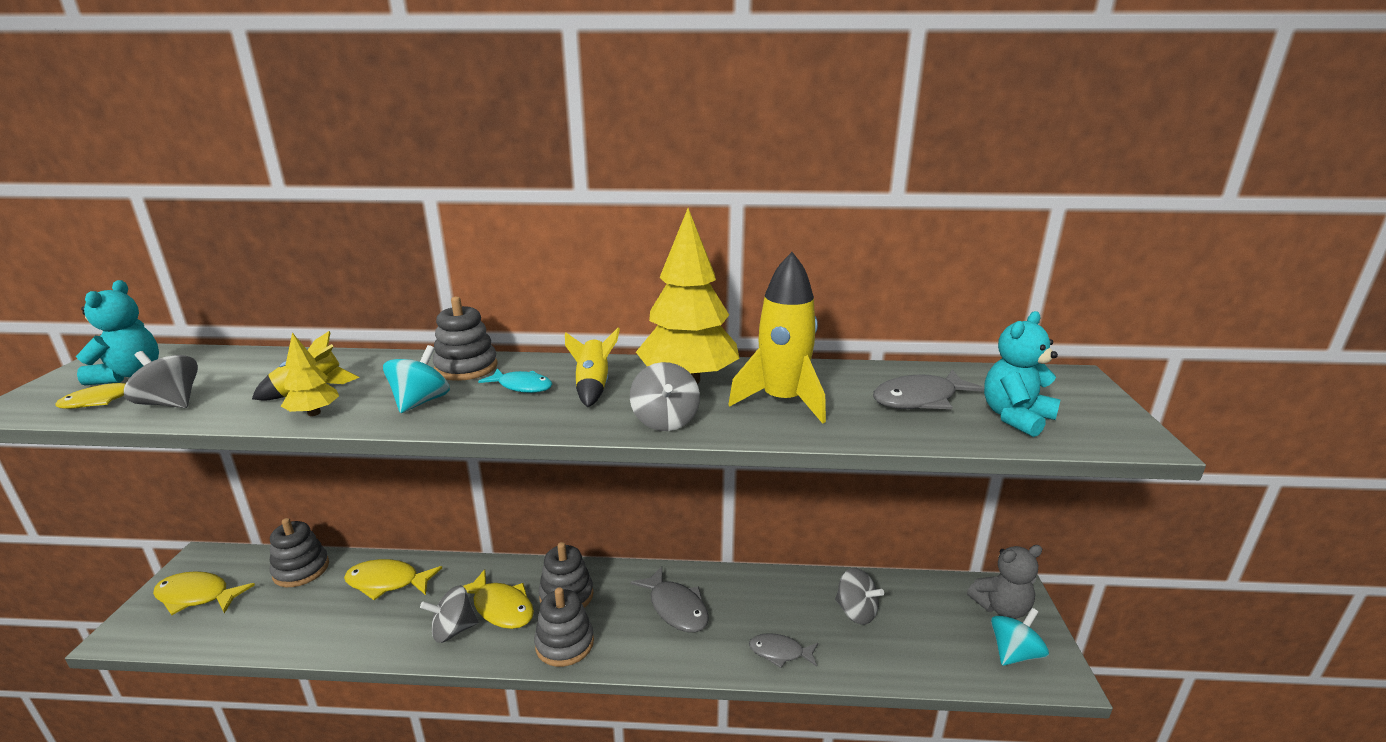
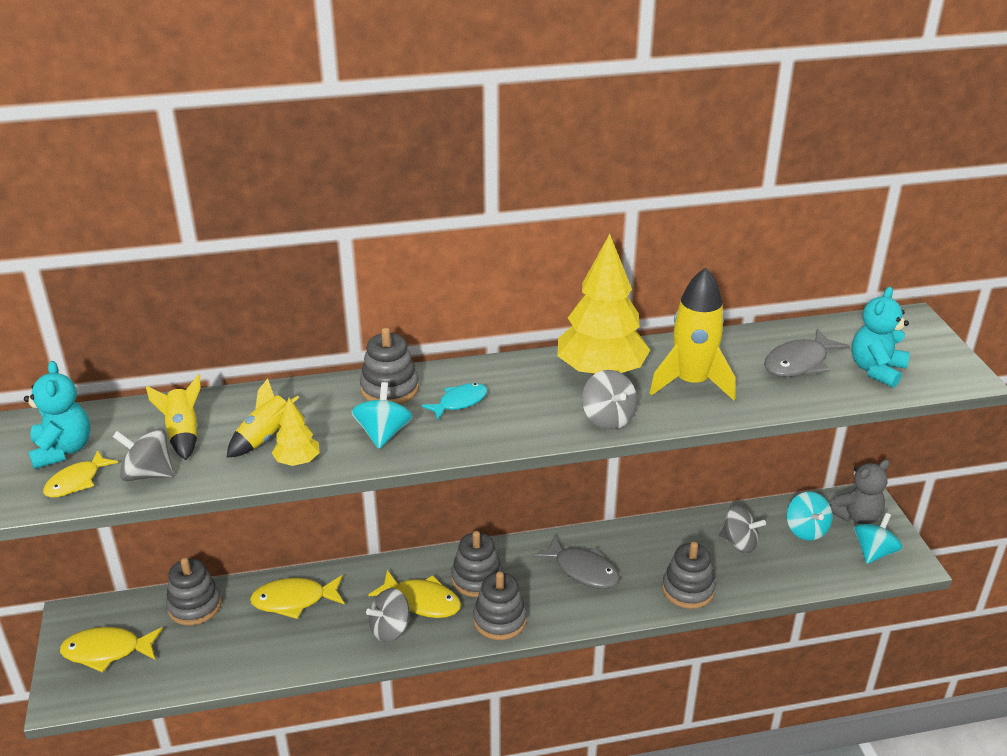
camera: 15 degrees left, 10 degrees up
(522, 386) = (459, 402): turquoise fish -> turquoise fish turned 45 degrees counterclockwise
(593, 387) = (523, 393): yellow rocket -> yellow rocket (183, 434)
(780, 652) = (688, 590): grey fish -> grey stacking toy
(937, 612) = (806, 530): none -> turquoise spinning top

